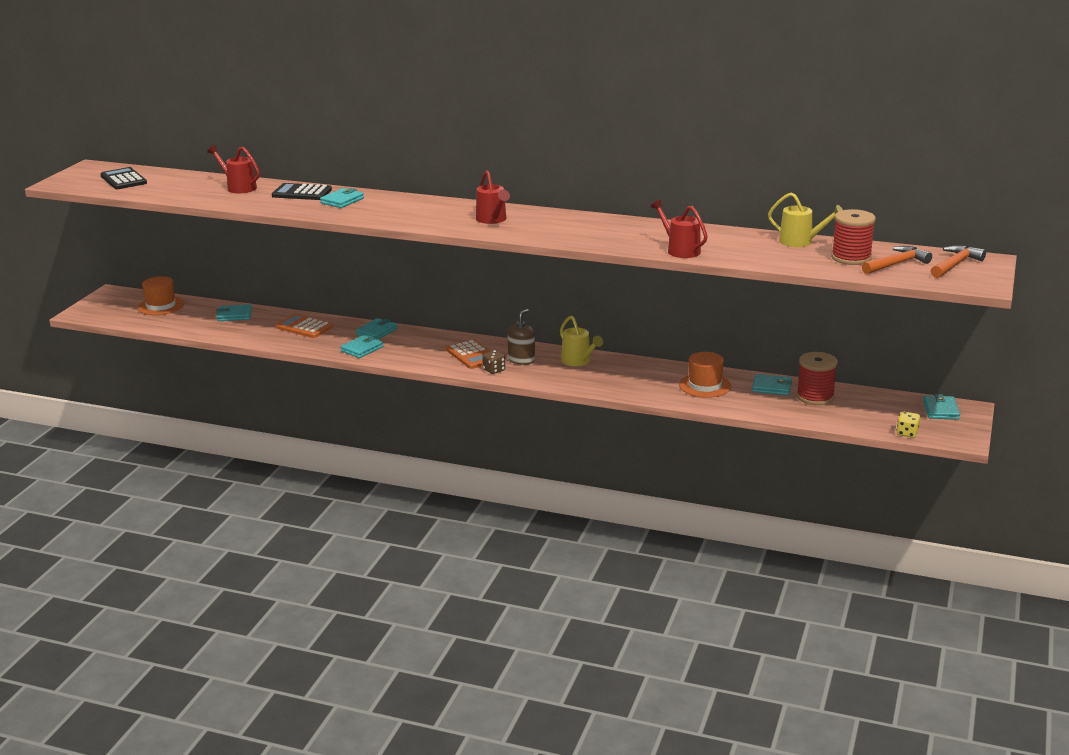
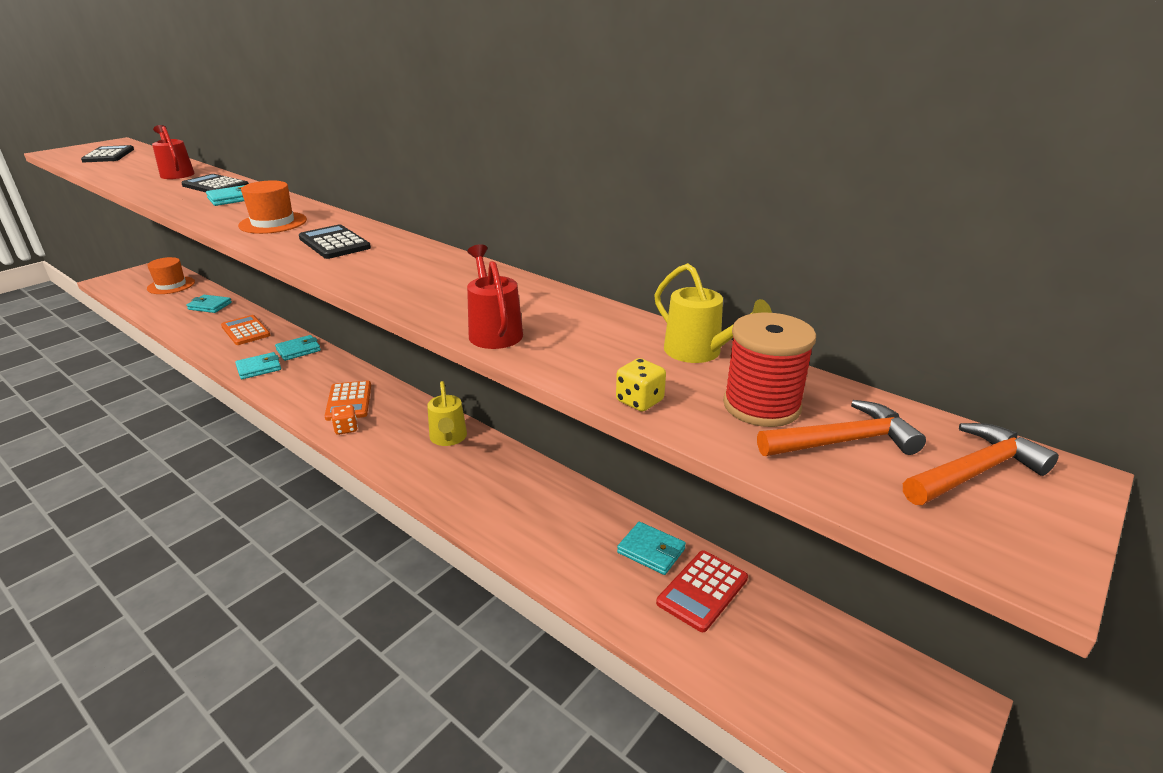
camera: 20 degrees right, 5 degrees up
(492, 220) = (334, 243): red watering can -> black calculator
(494, 370) = (346, 429): brown dice -> orange dice
(521, 360) = (390, 420): brown soap dispenser -> none
(705, 385) = (562, 521): orange hat -> orange hat (273, 223)
(815, 397) = (702, 590): red spool -> red calculator
(907, 433) = (812, 738): yellow dice -> yellow dice (639, 401)
(940, 410) = (901, 690): turquoise wallet -> none

